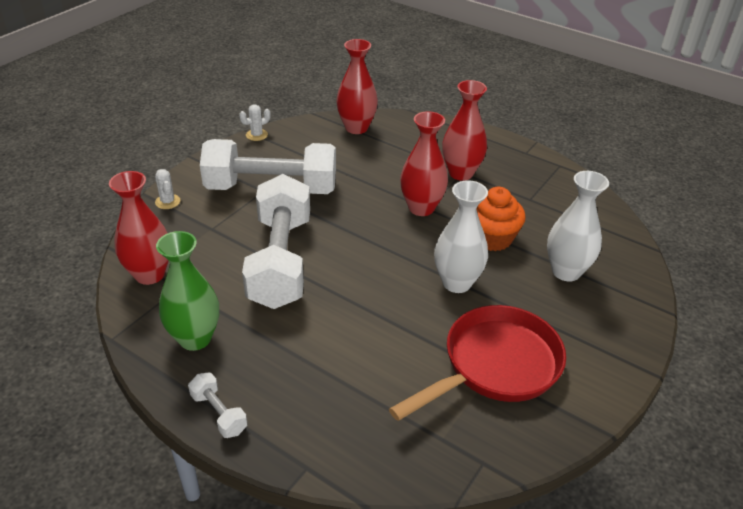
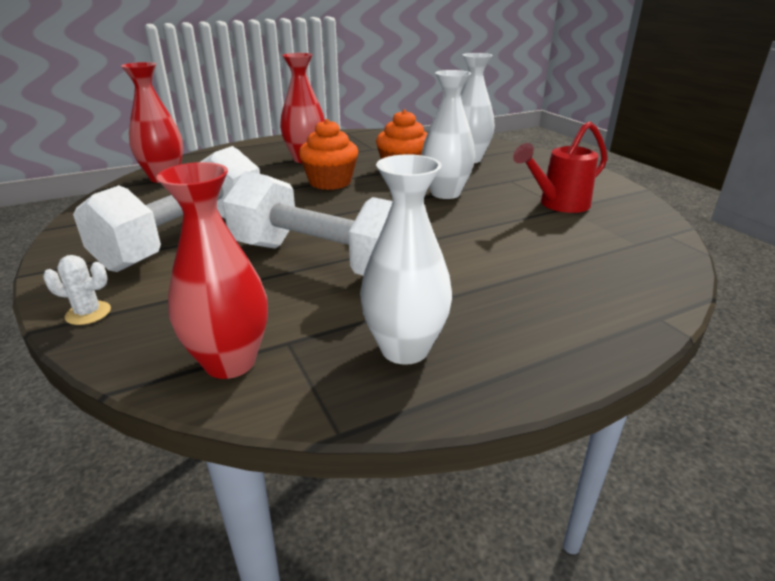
camera: 60 degrees left, 10 degrees down
(195, 338) = (404, 349): green vase -> white vase
(219, 413) = (555, 359): white dumbbell -> none
(257, 135) = (69, 225): white cactus -> none
(421, 208) = (330, 182): red vase -> orange cupcake
(495, 366) = (557, 205): red pan -> red watering can

